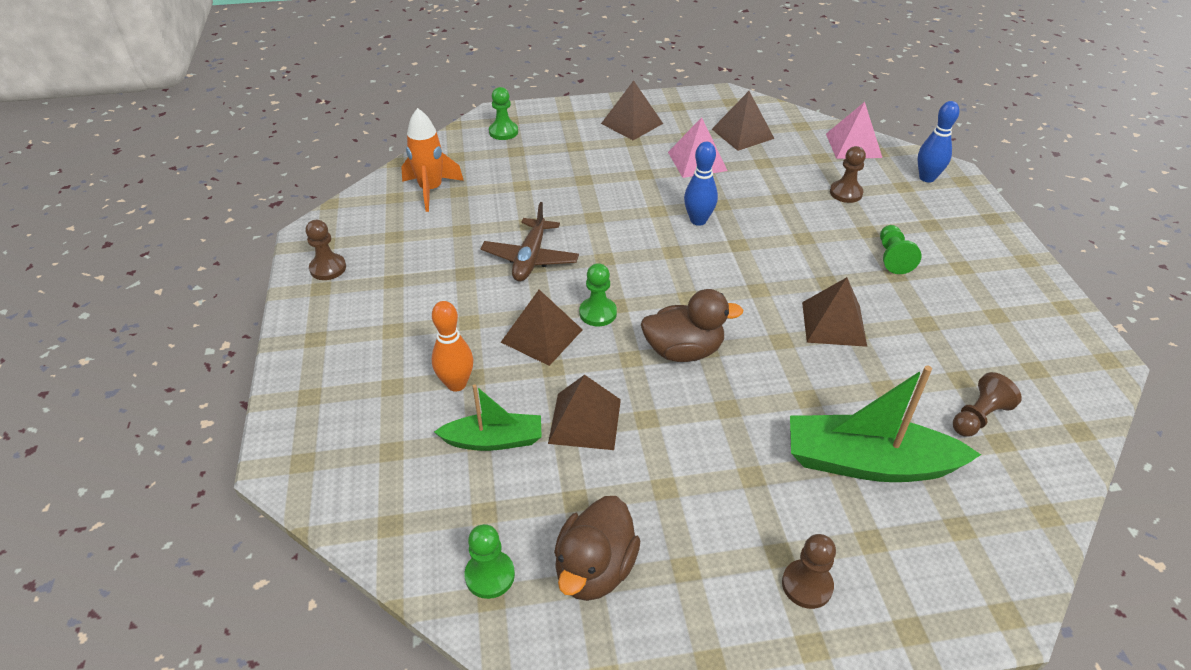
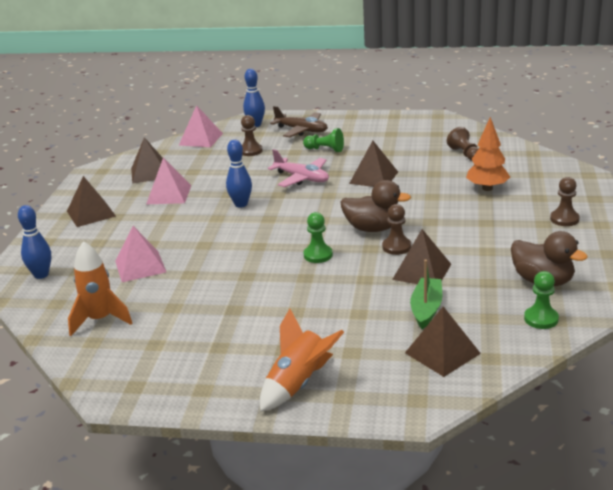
camera: 70 degrees left, 15 degrees down
(328, 268) = (176, 384): brown pawn -> brown pawn (396, 247)
(330, 355) = (298, 384): none -> orange rocket
(456, 384) = (363, 321): orange bowling pin -> none
(503, 132) = (41, 275): green pawn -> blue bowling pin
(530, 258) = (236, 277): brown plane -> brown plane (301, 130)
(535, 186) = (140, 266): none -> pink pyramid
(542, 336) = (329, 280): brown pyramid -> brown pyramid (442, 353)
(683, 351) = (373, 228): brown duck -> brown duck turned 90 degrees clockwise
(793, 255) = (302, 178): none -> pink plane
(868, 463) = (487, 188): green boat -> orange tree

